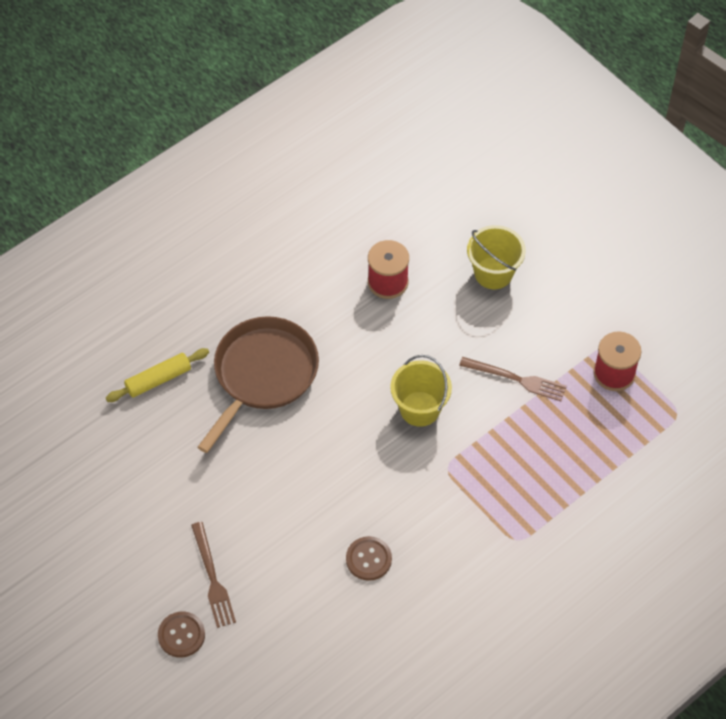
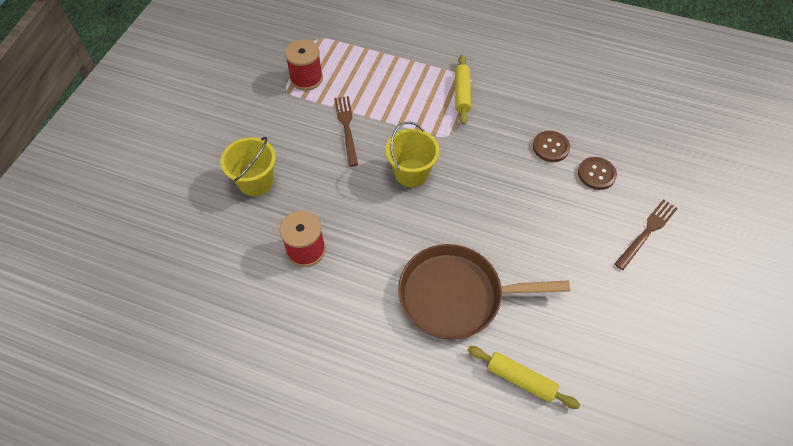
camera: 120 degrees left, 0 degrees up
(181, 635) = (703, 228): brown button -> brown button (596, 174)
(499, 516) = (462, 93): none -> yellow rolling pin

